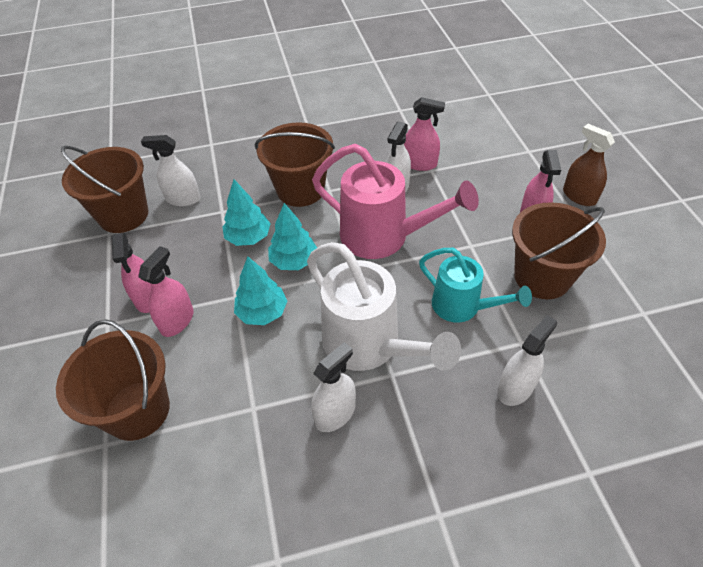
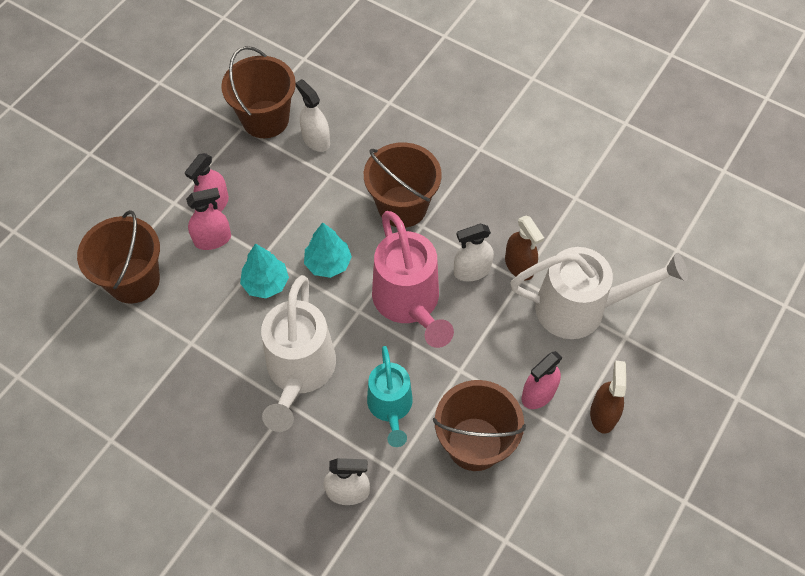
camera: 45 degrees right, 10 degrees up
(248, 237) = (321, 215): turquoise tree -> none
(335, 413) = (228, 393): white spray bottle -> none
(420, 164) = (519, 265): pink spray bottle -> brown spray bottle
(485, 156) = (581, 308): none -> white watering can

